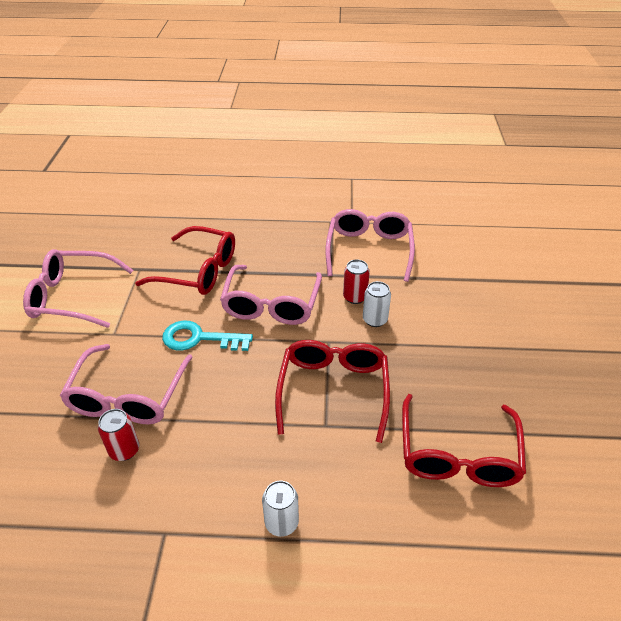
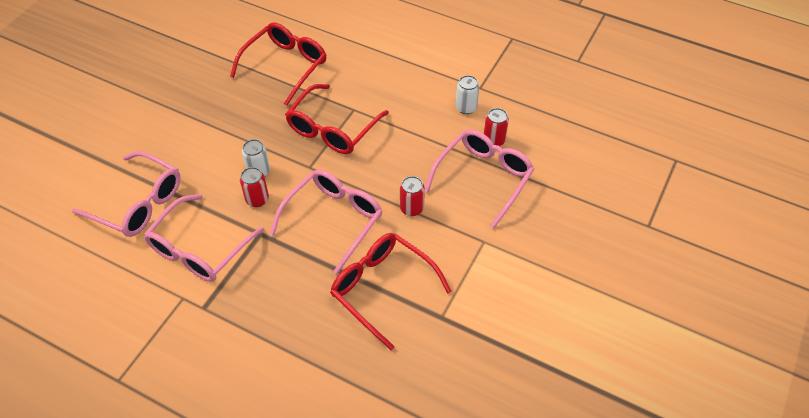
camera: 155 degrees left, 10 degrees up
(73, 297) = (516, 302): pink glasses -> pink glasses (138, 203)
(199, 338) = (411, 208): turquoise key -> red can
(281, 522) = (411, 70): white can -> white can (466, 107)

